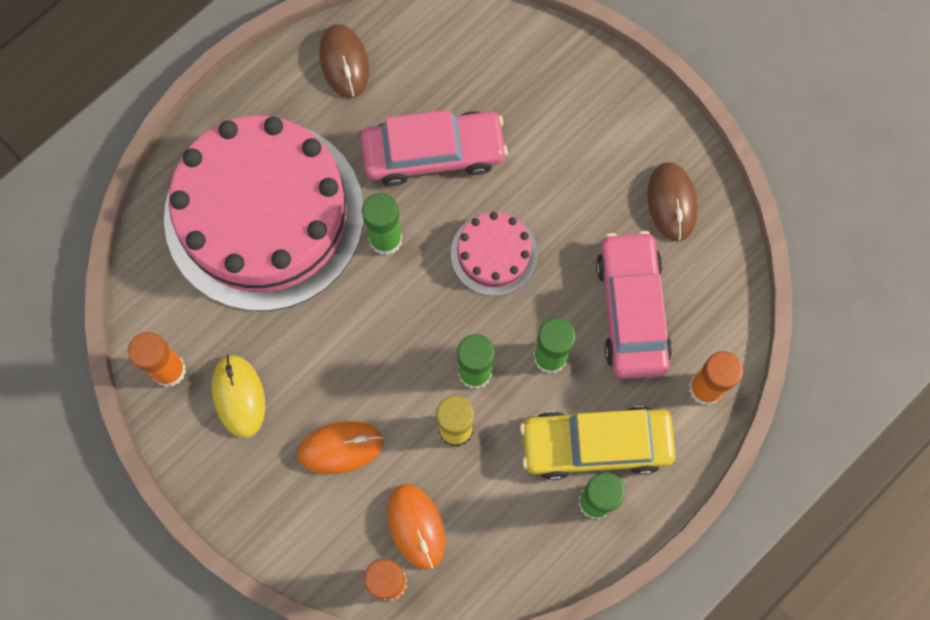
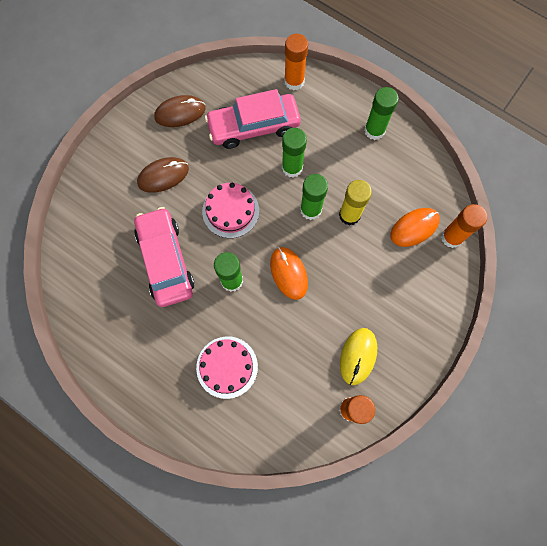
camera: 100 degrees left, 0 degrees up
(238, 396) = (358, 356): yellow mouse -> yellow mouse turned 45 degrees counterclockwise
(264, 215) = (227, 367): pink cake -> pink cake, size x0.43
(340, 447) = (376, 282): orange mouse -> orange mouse (288, 273)
(344, 62) = (104, 334): brown mouse -> brown mouse (163, 176)
(595, 445) = (340, 135): yellow car -> none

